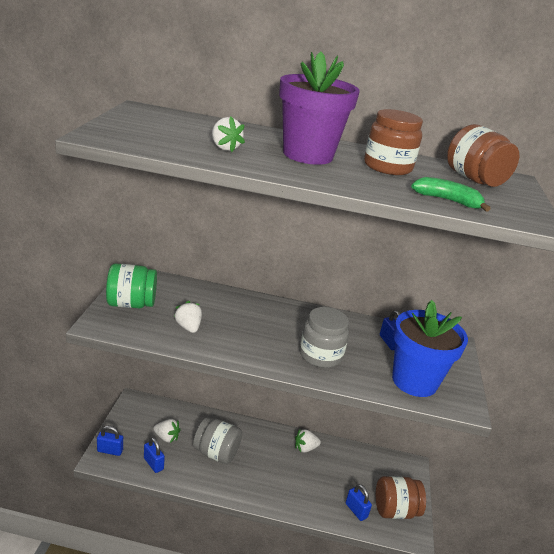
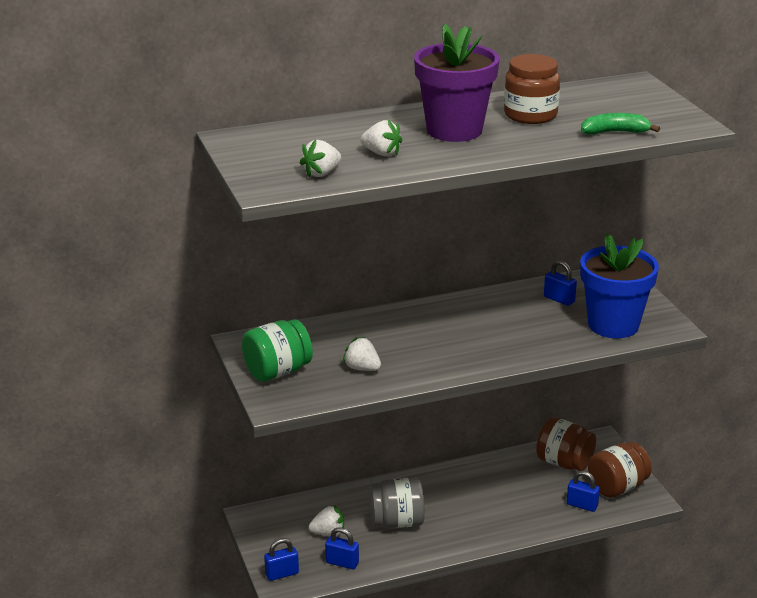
camera: 25 degrees left, 0 degrees up
(305, 448) = (483, 474): white strawberry -> white strawberry (321, 173)
(320, 355) = (511, 339): grey jar -> none
(474, 179) = (609, 98): brown jar -> brown jar (564, 463)

